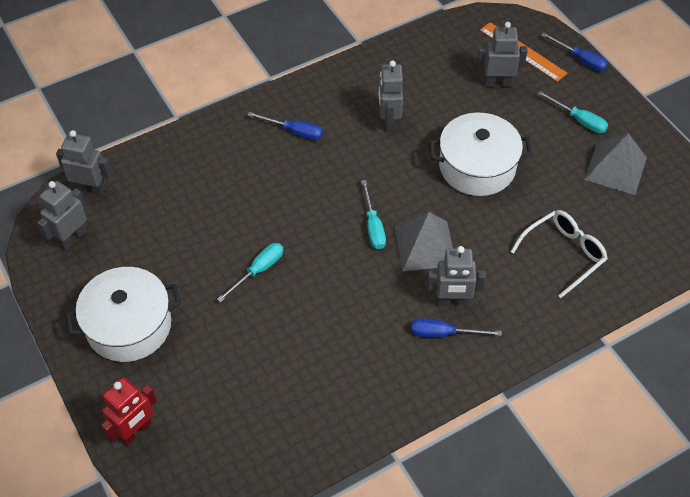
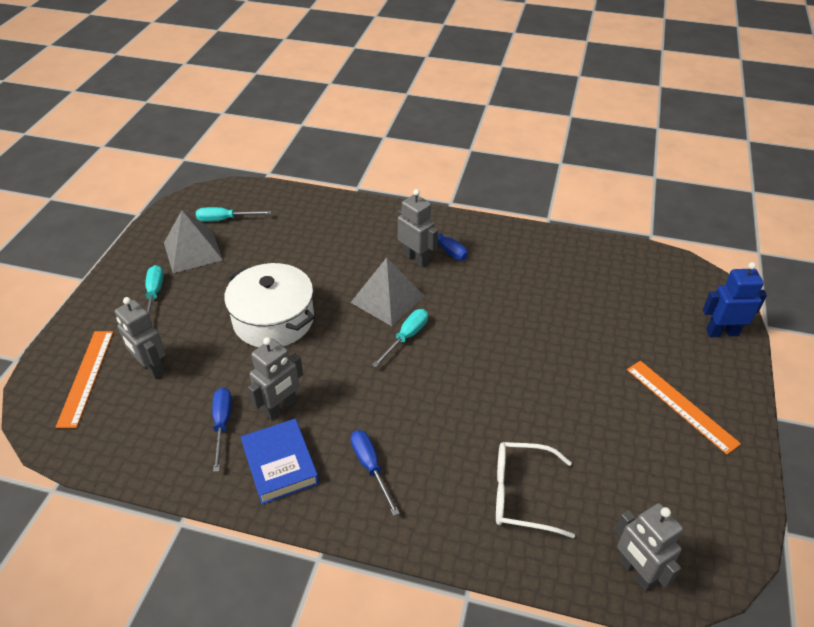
camera: 135 degrees left, 10 degrees down
(72, 238) = (691, 528): grey robot -> none
(129, 326) = (681, 405): white pot -> orange ruler
(135, 431) = (722, 332): red robot -> blue robot
(258, 271) = (532, 370): turquoise screwdriver -> turquoise screwdriver (225, 219)
(346, 96) = (280, 464): none -> blue book
(564, 254) = (309, 234): white glasses -> white glasses (521, 494)
(580, 60) = (66, 334): blue screwdriver -> blue screwdriver (222, 424)

